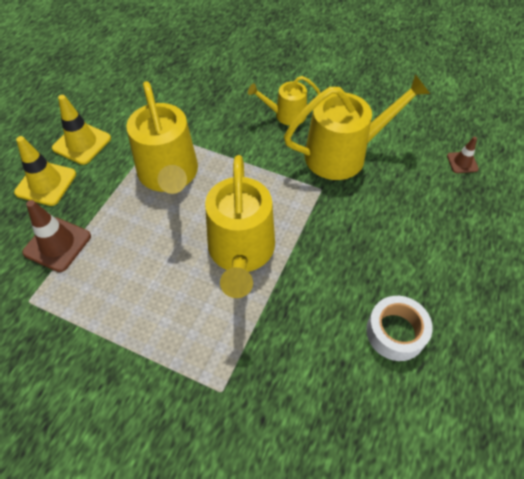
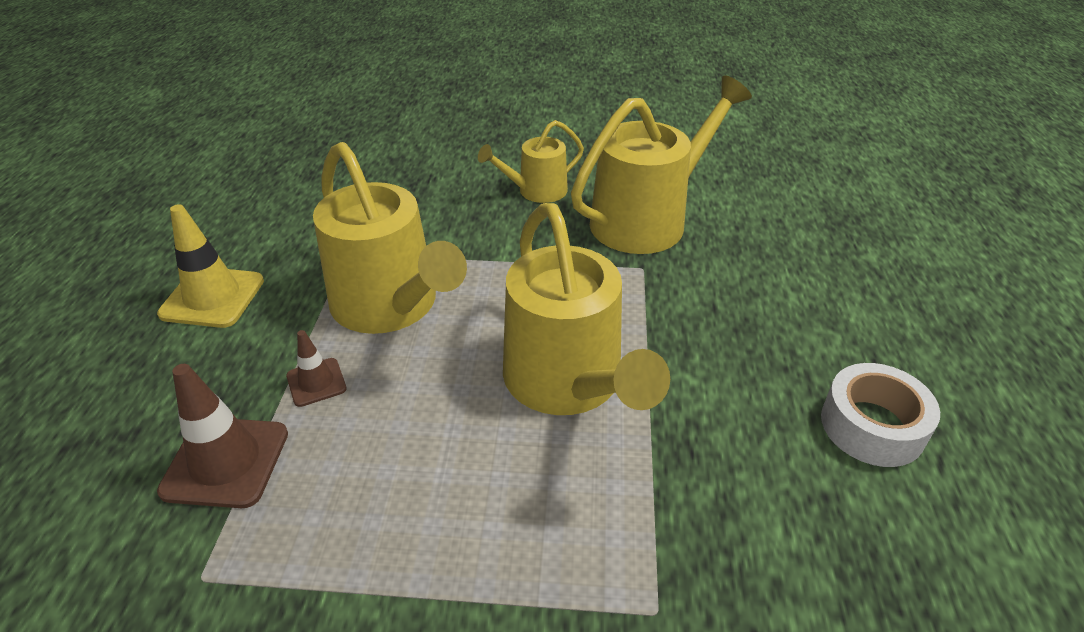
camera: 20 degrees left, 15 degrees down
(46, 183) = (165, 371): yellow traffic cone -> none
(462, 162) = (811, 194): brown traffic cone -> brown traffic cone (316, 382)

